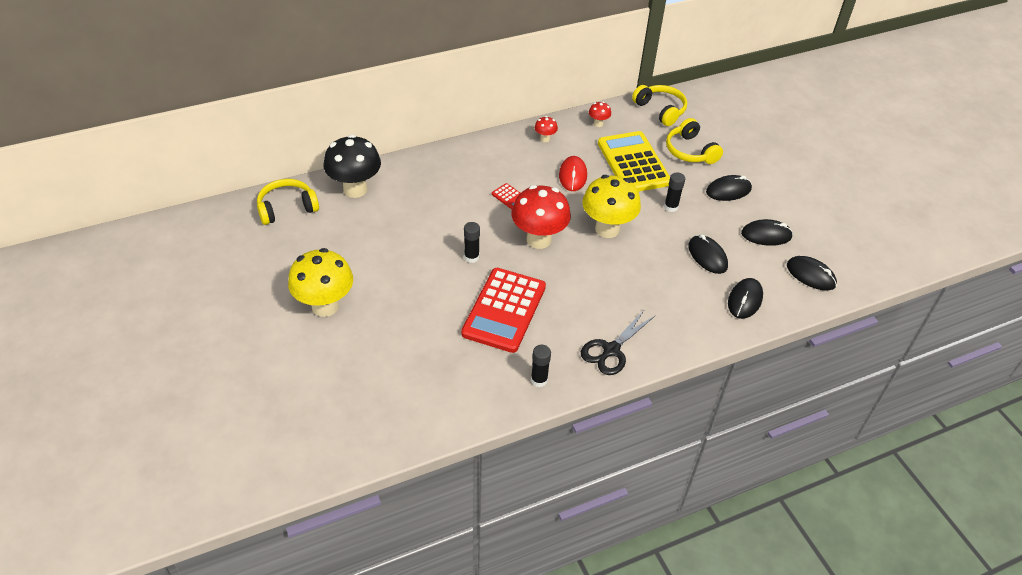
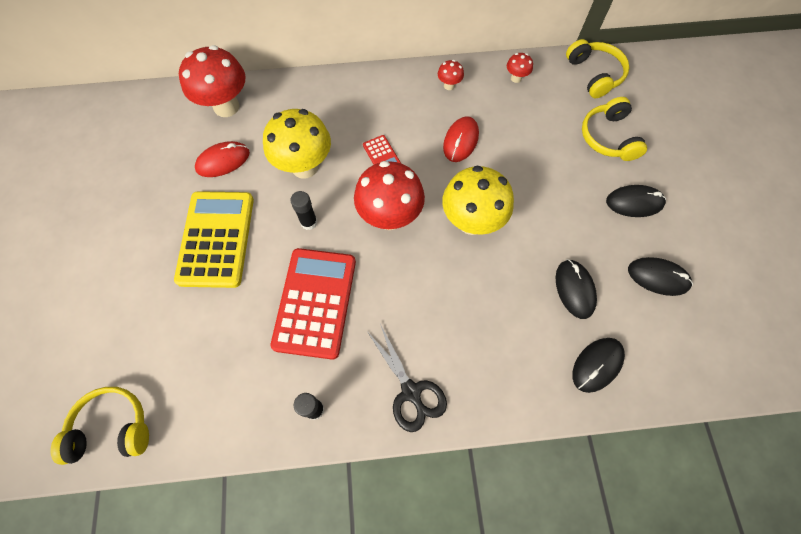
camera: 20 degrees right, 20 degrees up
(287, 208) = (151, 114): yellow headphones -> yellow headphones (112, 428)
(325, 306) = (135, 246): yellow mushroom -> yellow mushroom (304, 167)
(355, 189) = (226, 107): black mushroom -> red mushroom
(373, 229) = (223, 161): none -> red mouse
(504, 310) = (315, 302): red calculator -> red calculator turned 150 degrees clockwise
(611, 350) = (411, 392): black scissors -> black scissors turned 90 degrees counterclockwise
(633, 163) = (535, 139): yellow calculator -> yellow calculator (216, 239)
(671, 207) = (556, 209): black glue stick -> none
(811, 275) = (693, 350): black mouse -> none

